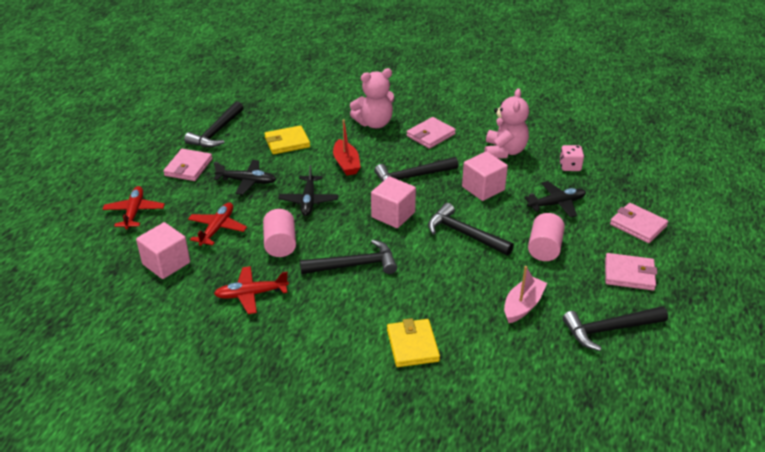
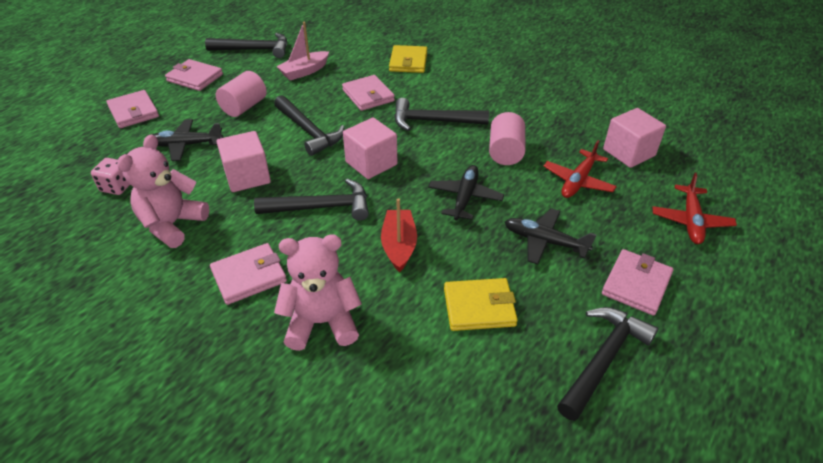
camera: 165 degrees left, 5 degrees up
(251, 294) = (537, 113): red plane -> none
(433, 285) = (368, 95): none -> pink wallet

